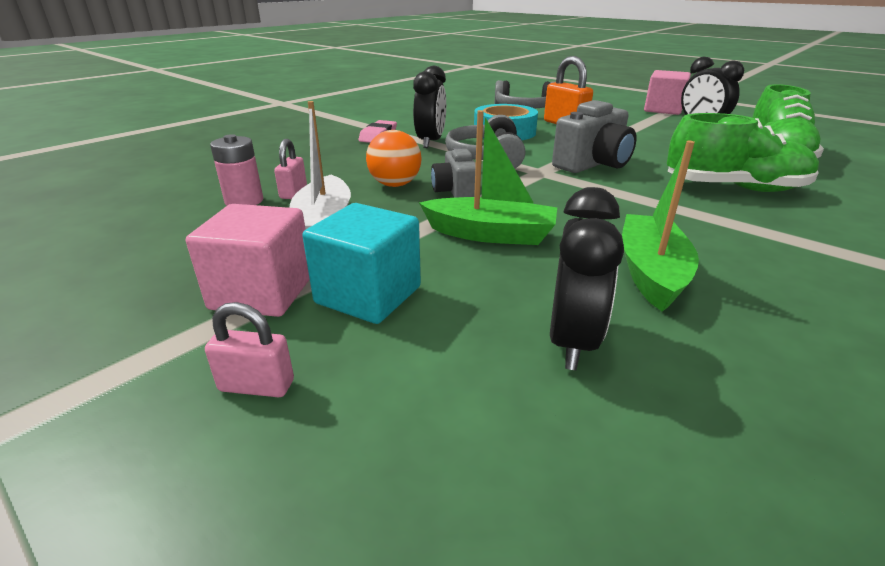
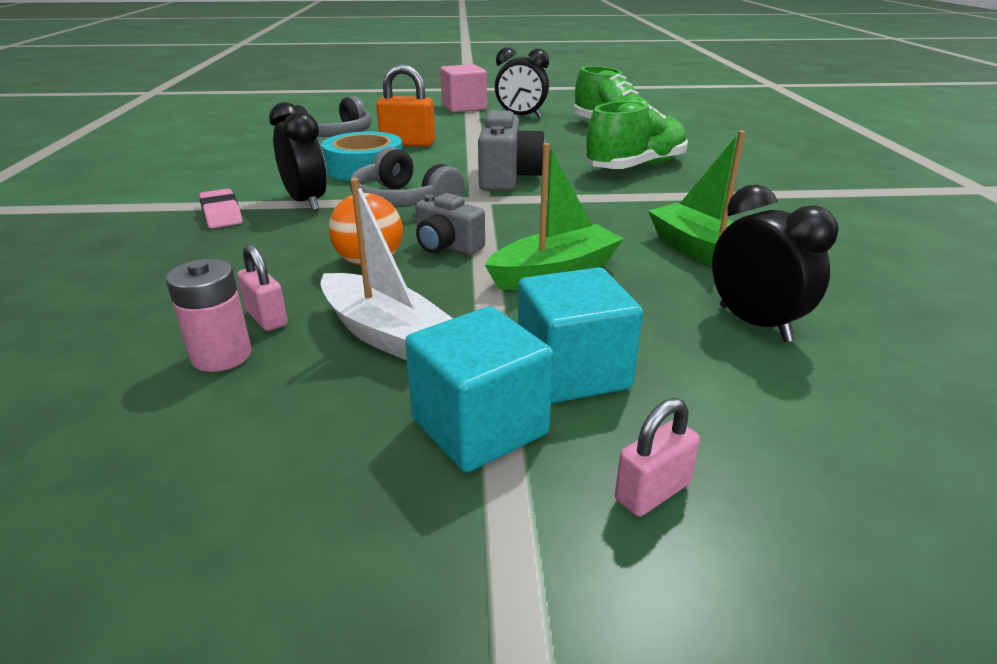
camera: 45 degrees left, 0 degrees up
(262, 292) = (479, 426): pink cube -> turquoise cube

